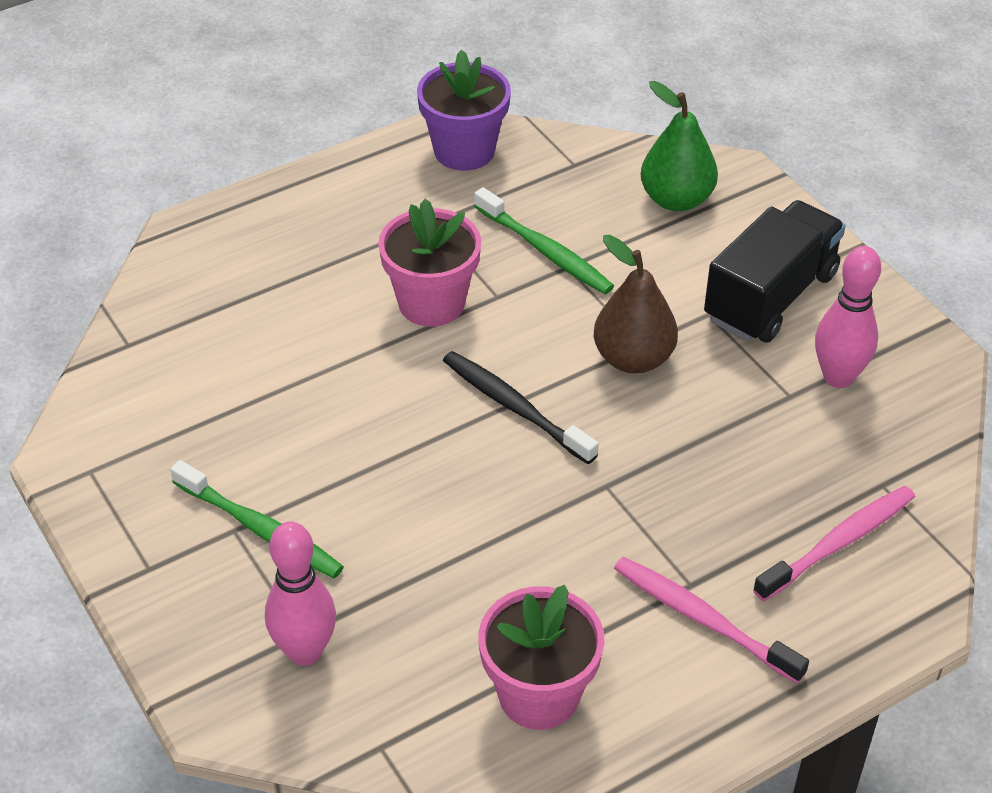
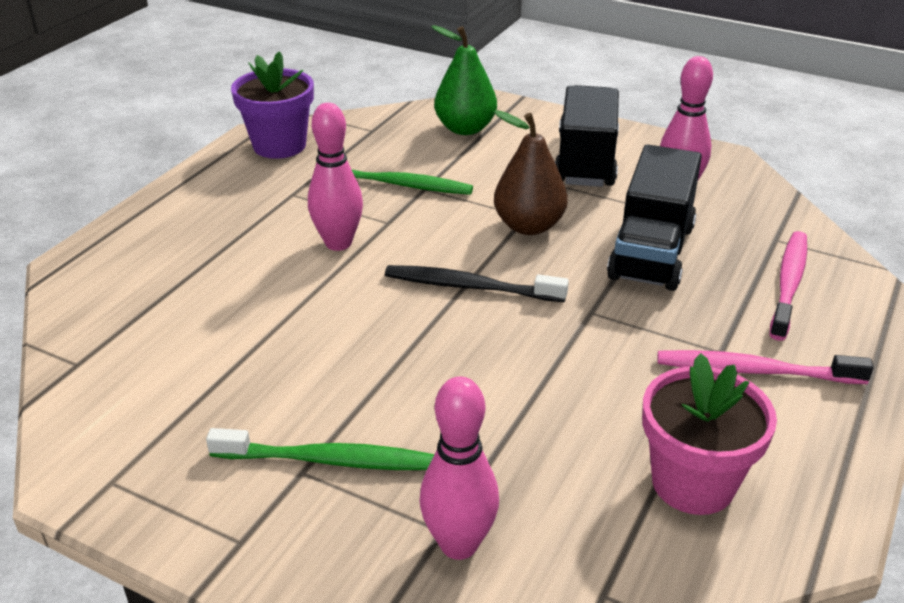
camera: 30 degrees left, 10 degrees down
(431, 303) = (338, 243): pink flower pot -> pink bowling pin
(731, 443) = (651, 252): none -> black truck

